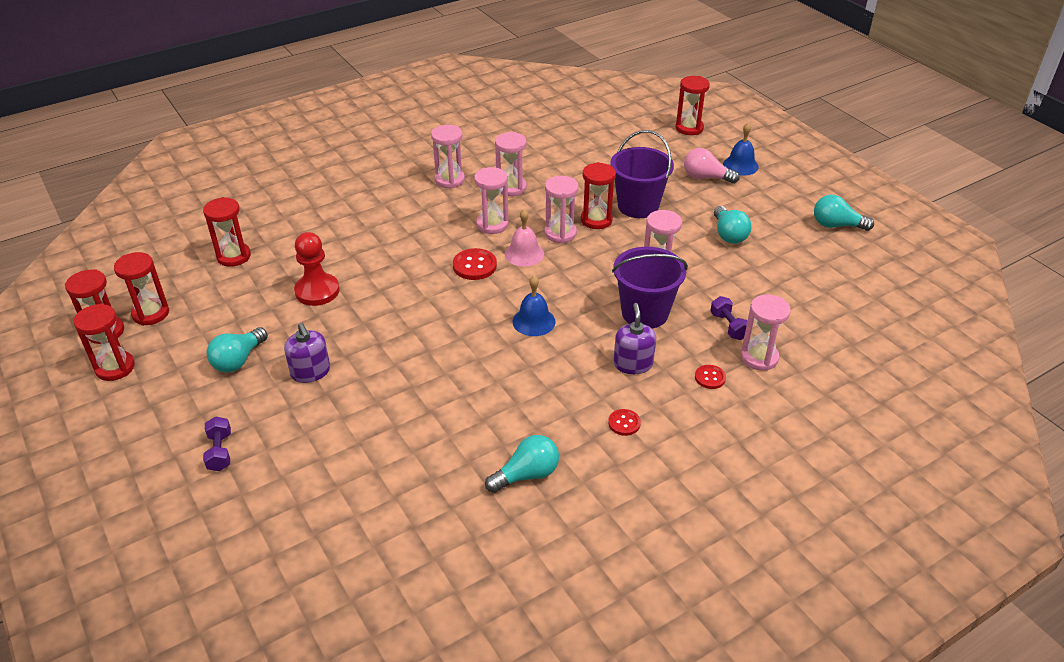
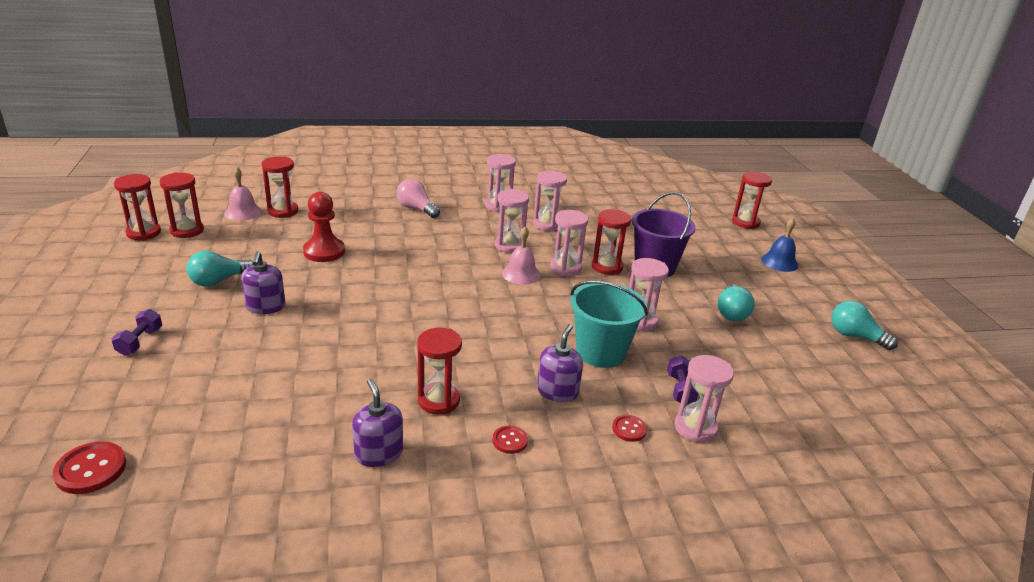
camera: 20 degrees right, 10 degrees down
(115, 368) = (125, 258): red hourglass -> red hourglass (438, 401)
(191, 271) = (243, 212): none -> pink bell
(474, 266) = (470, 270): red button -> red button (91, 469)
(526, 475) = (379, 453): turquoise light bulb -> purple soap dispenser
(534, 321) = (488, 327): blue bell -> none
(645, 313) = (600, 352): purple bucket -> turquoise bucket
(706, 177) = (737, 262): pink light bulb -> pink light bulb (416, 209)

